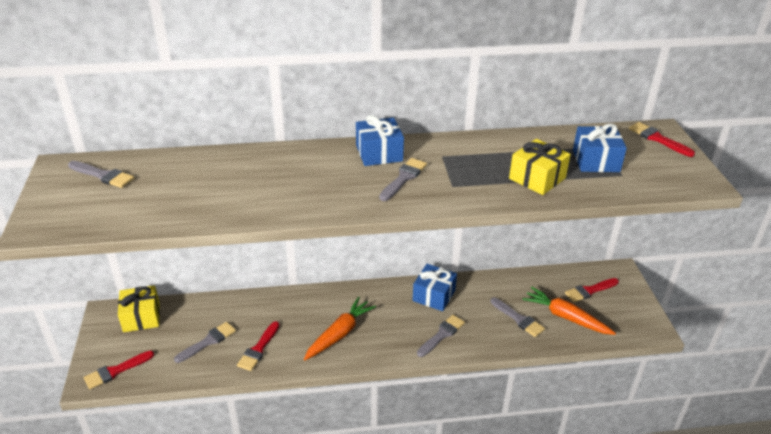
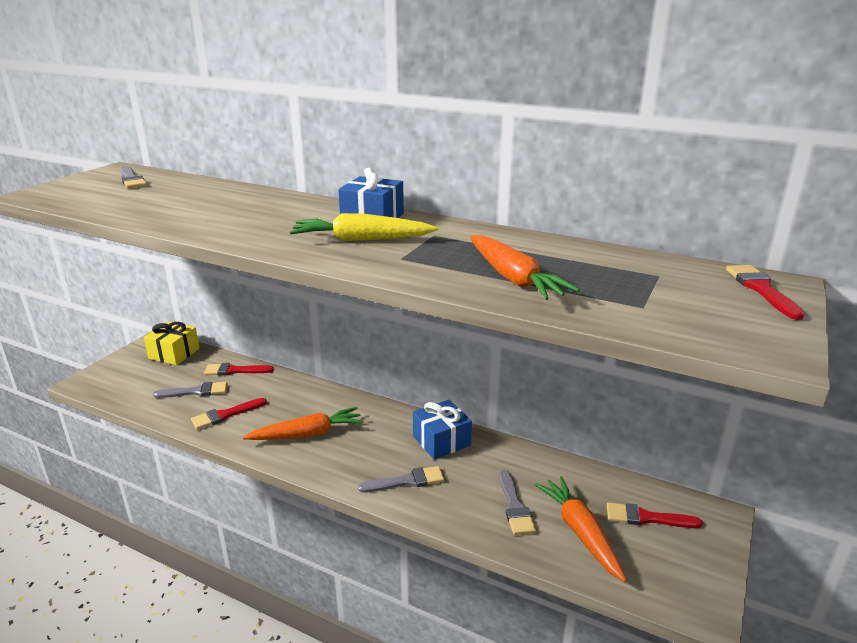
camera: 35 degrees right, 10 degrees down
(116, 371) = (107, 383): red brush -> red brush (234, 371)
(403, 178) = (361, 240): grey brush -> yellow carrot
(537, 178) = (514, 278): yellow gift -> orange carrot
(596, 161) = (624, 284): blue gift -> none

